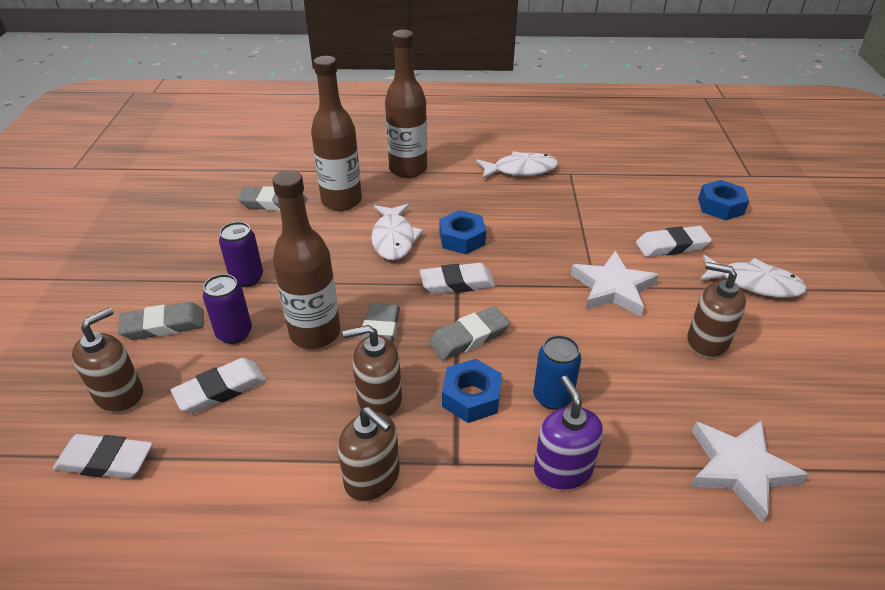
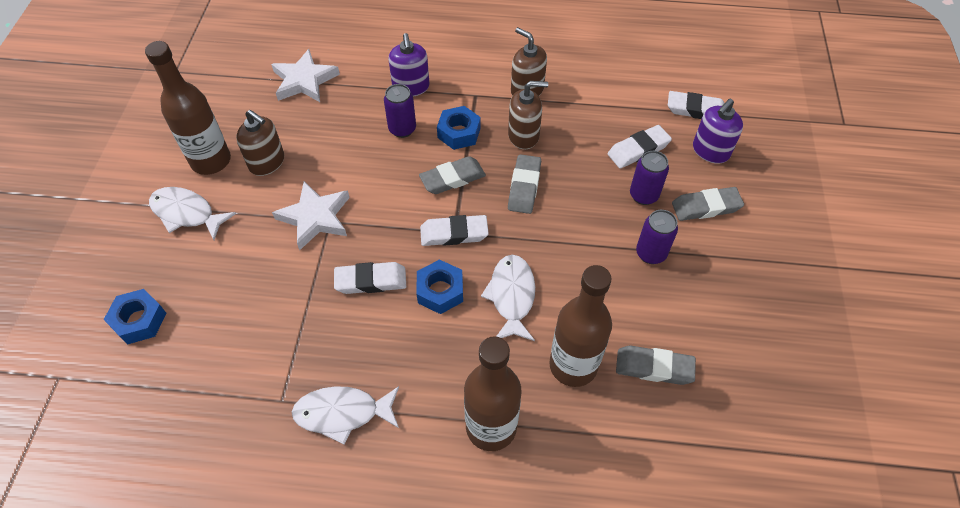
camera: 175 degrees left, 15 degrees up
(119, 394) = (710, 151): brown soap dispenser -> purple soap dispenser
(315, 333) = (577, 191): brown bottle -> brown bottle (211, 161)
(552, 397) = (402, 129): blue can -> purple can
(671, 245) = (231, 265): white eraser -> white eraser (371, 281)

